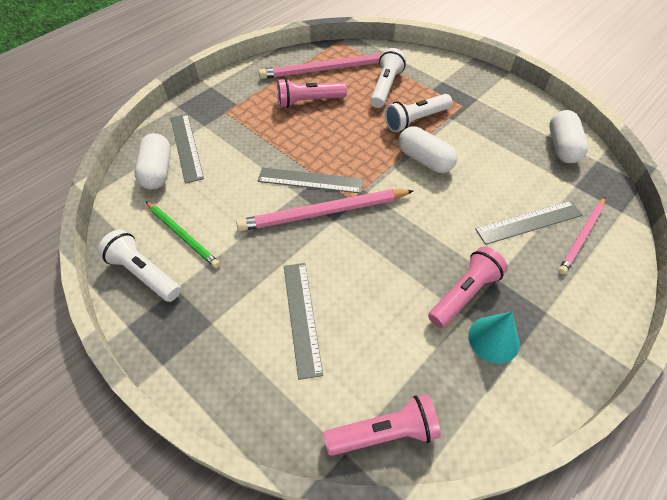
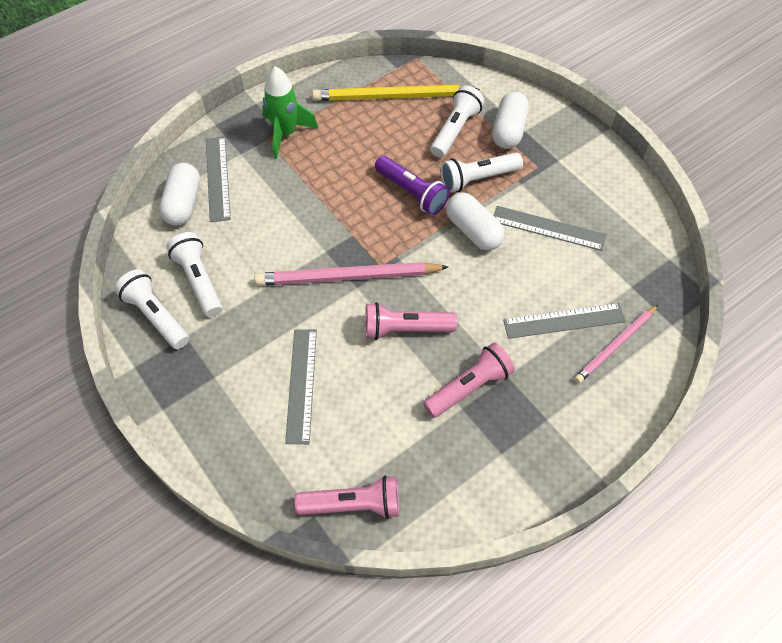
camera: 10 degrees right, 5 degrees up
(182, 235) = (199, 281): green pencil -> white flashlight
(241, 106) = (286, 134): none -> green rocket
(309, 101) = (362, 138): pink flashlight -> pink flashlight (405, 329)
(310, 180) = (342, 238): grey ruler -> grey ruler (548, 228)
(326, 69) = (392, 97): pink pencil -> yellow pencil
(362, 137) = (411, 192): none -> purple flashlight
(493, 339) = (484, 437): turquoise cone -> none
(562, 147) = (635, 236): white capsule -> white capsule (508, 130)

